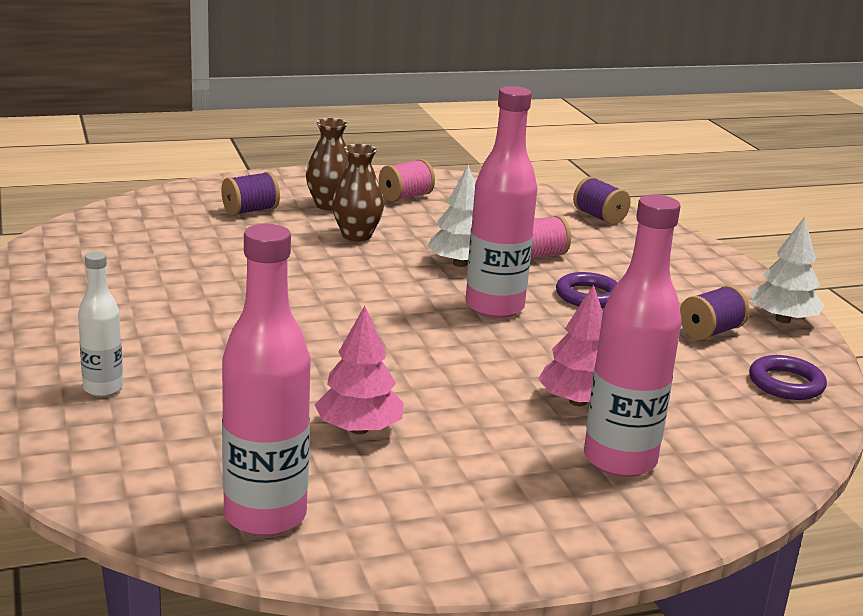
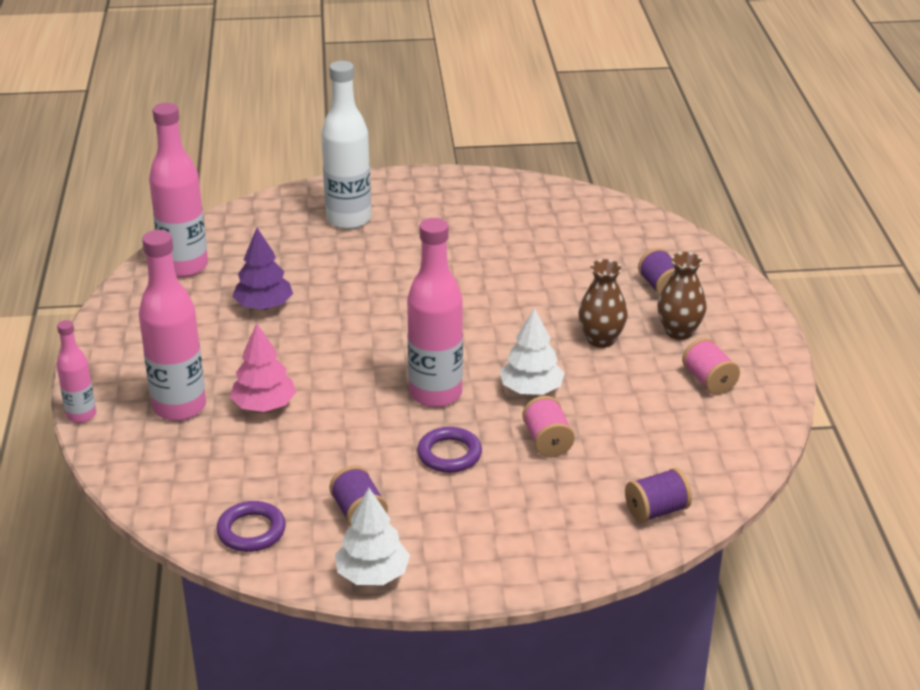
camera: 105 degrees right, 10 degrees up
(103, 388) = (349, 219): white bottle -> white bottle, size x1.81
(358, 429) = (263, 306): pink tree -> purple tree
(690, 538) = (81, 415): none -> pink bottle

